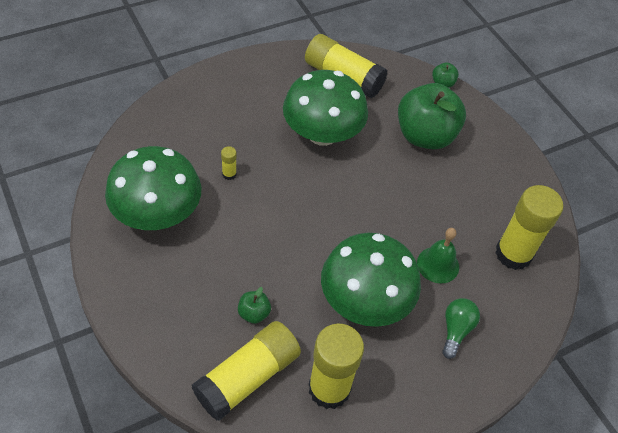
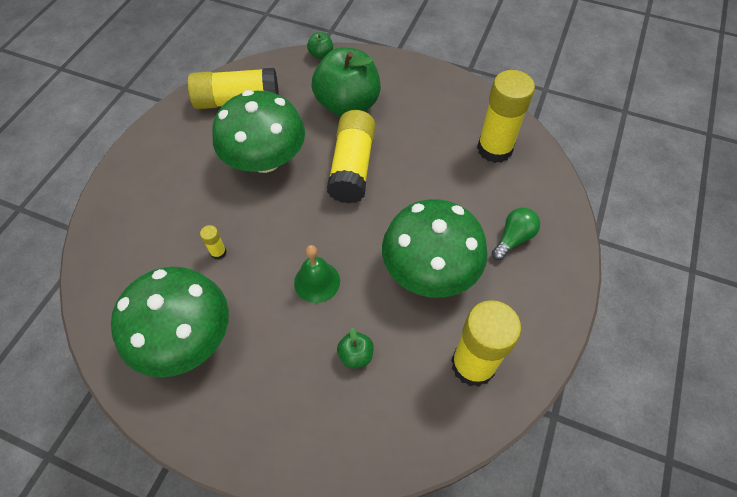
camera: 35 degrees left, 5 degrees up
(248, 377) = (404, 414): yellow glue stick -> yellow glue stick (352, 167)
(438, 264) = (453, 198): green bell -> green bell (317, 281)
(456, 330) = (513, 238): green light bulb -> green light bulb turned 60 degrees clockwise

